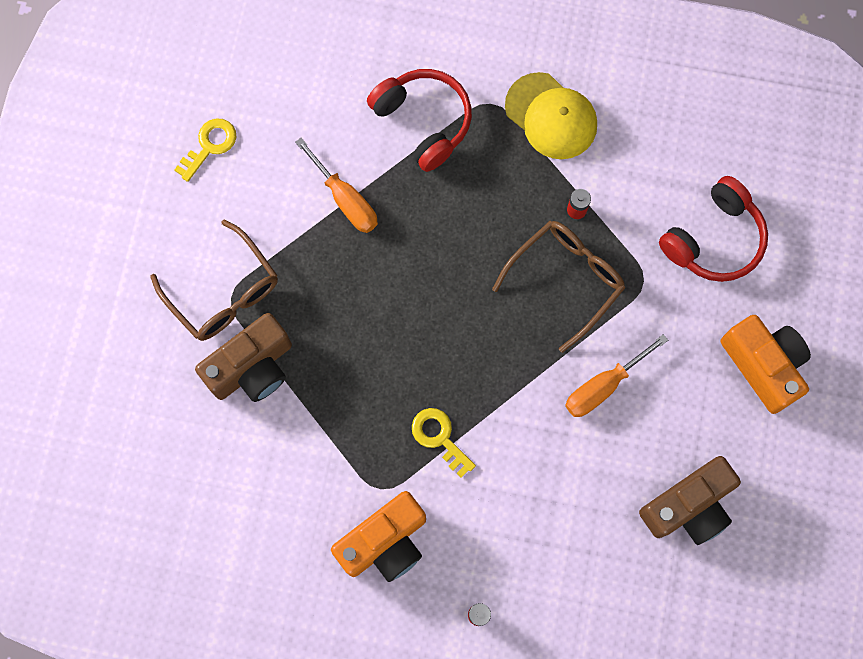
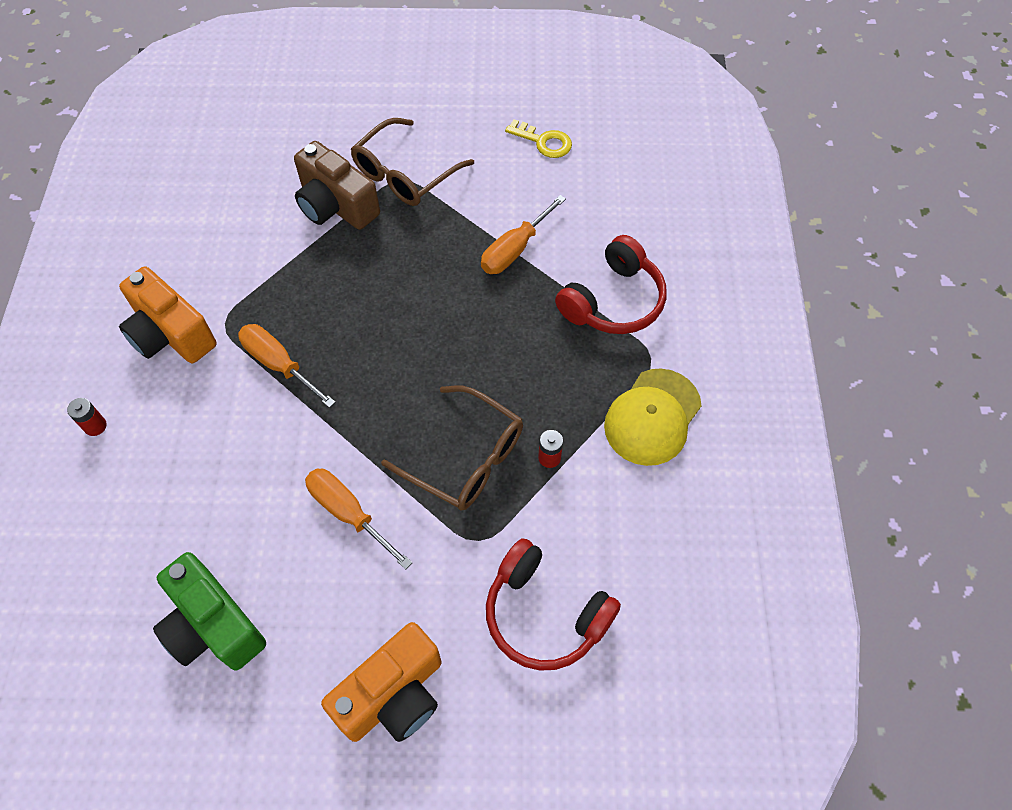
camera: 80 degrees right, 15 degrees down
(439, 437) = (279, 364): yellow key -> orange screwdriver
(688, 506) = (213, 626): brown camera -> green camera

